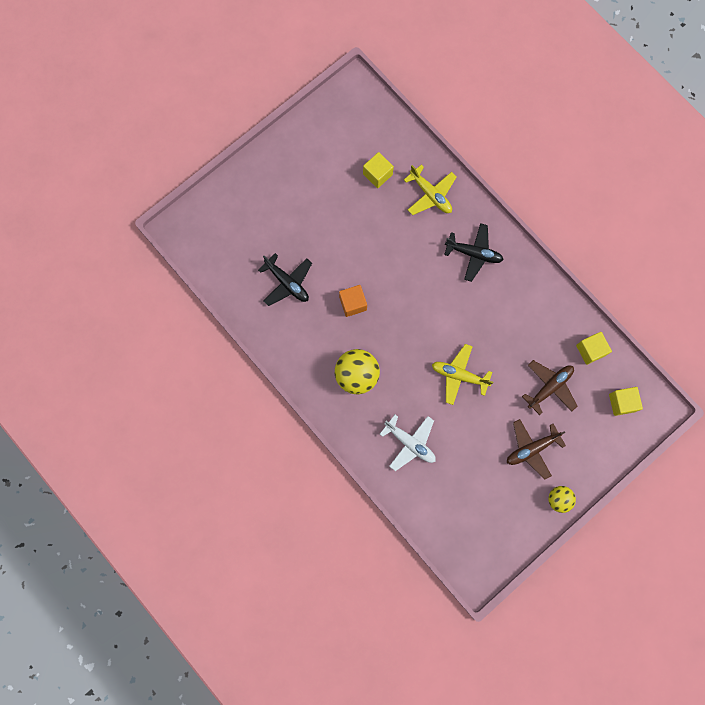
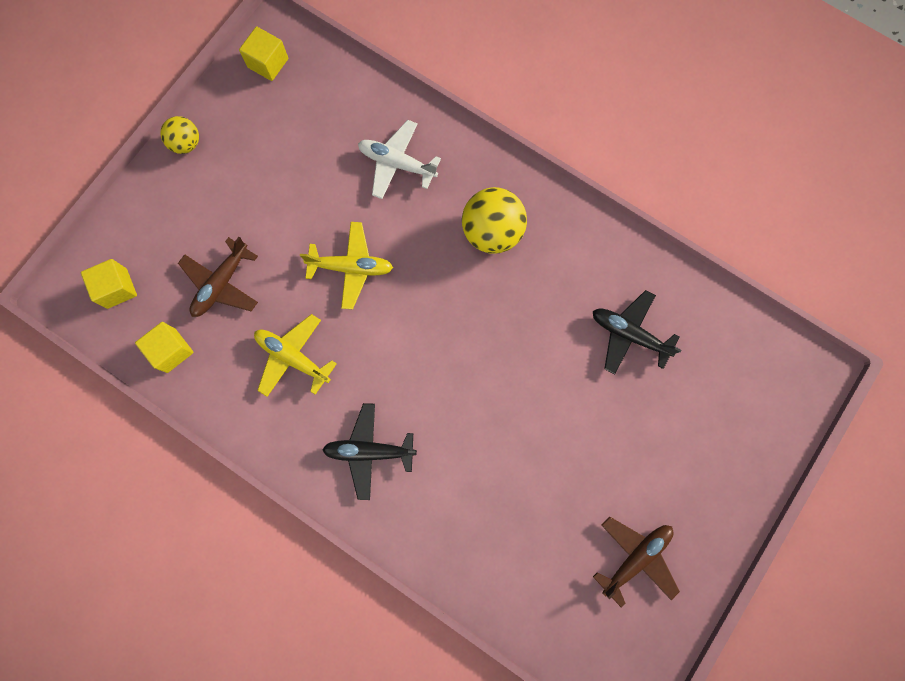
camera: 165 degrees right, 0 degrees up
(353, 303) = (526, 329): orange cube -> none
(377, 174) = (548, 542): yellow cube -> yellow cube (268, 63)
(430, 194) = (457, 530): yellow plane -> yellow plane (293, 357)
(531, 449) = (233, 196): brown plane -> brown plane (636, 558)

